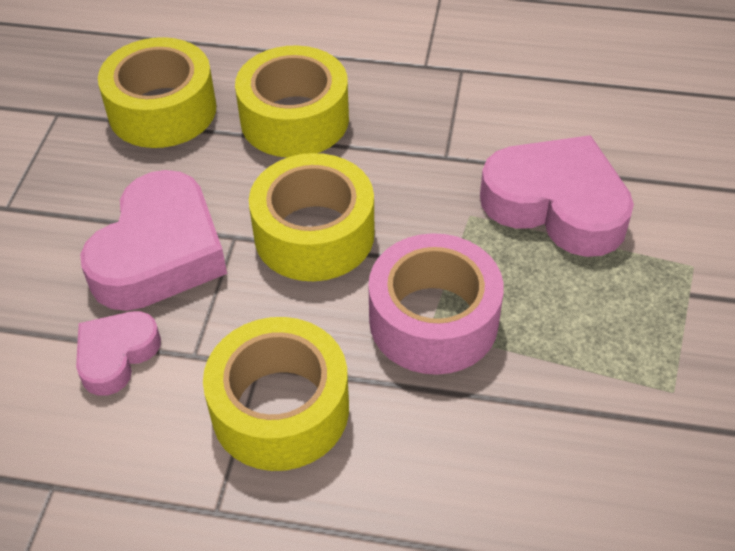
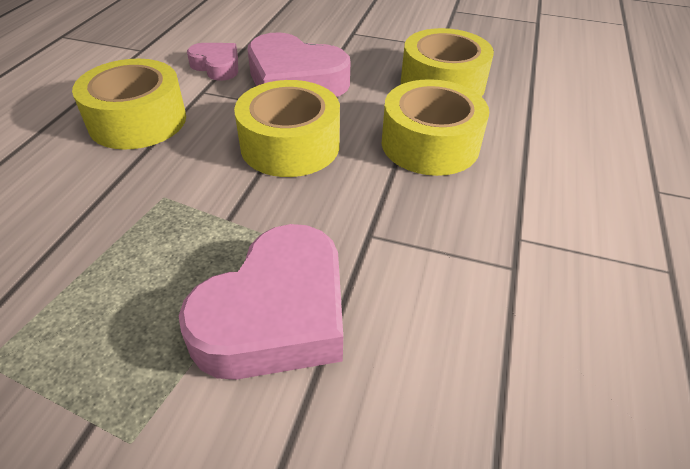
camera: 95 degrees right, 5 degrees down
(433, 320) = (171, 199): pink tape -> none

